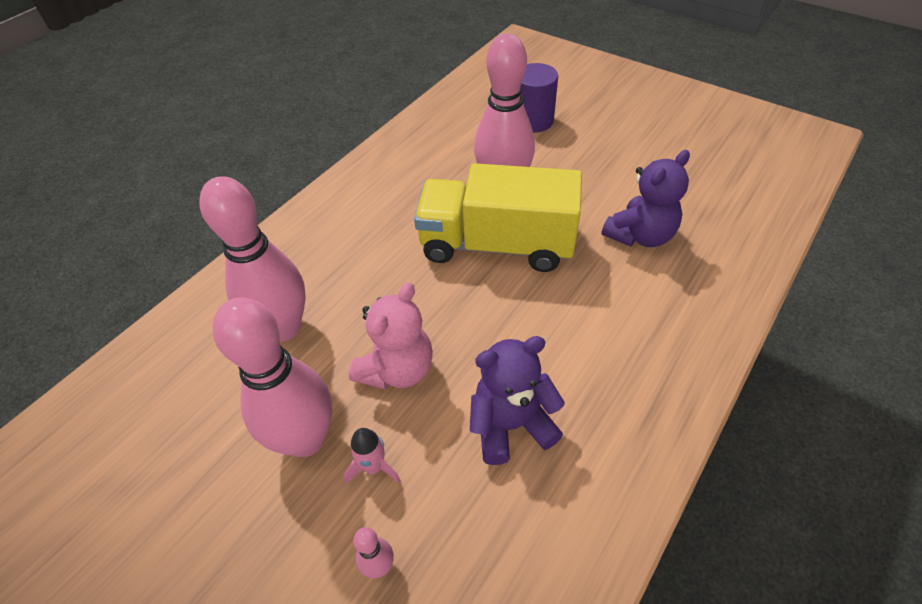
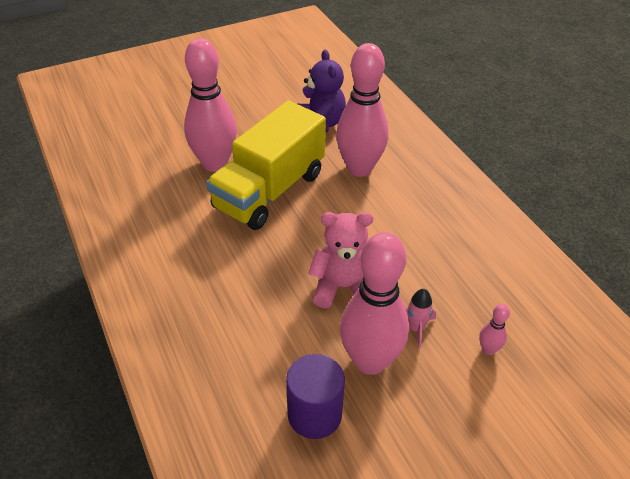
camera: 65 degrees left, 5 degrees down
(283, 328) = (251, 344): pink bowling pin -> pink bowling pin (359, 168)
(397, 369) = (343, 287): pink teddy bear -> pink teddy bear turned 60 degrees counterclockwise
(511, 425) = (424, 247): purple teddy bear -> none
(533, 121) = (158, 117): purple cylinder -> purple cylinder (314, 414)

